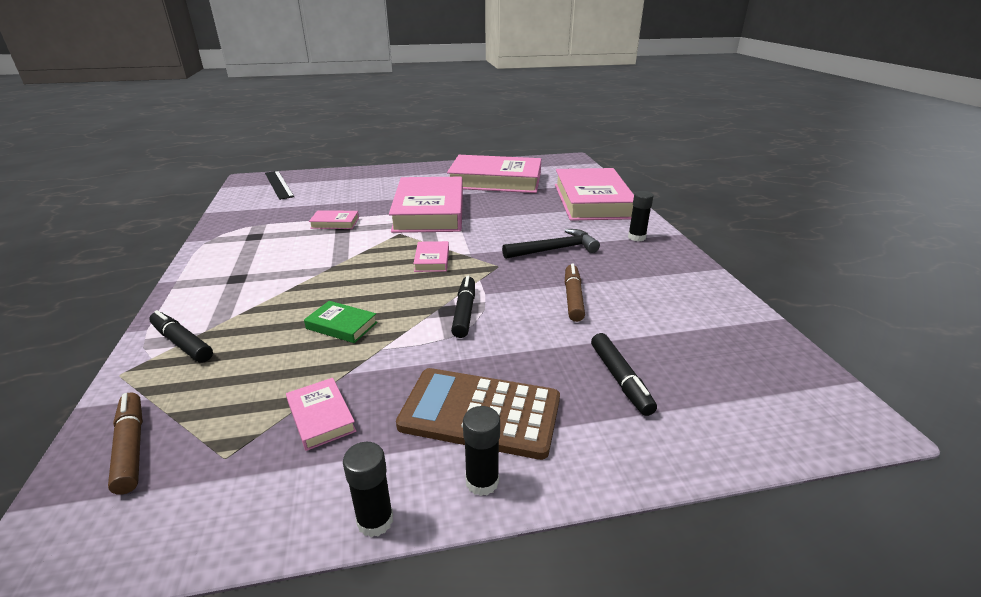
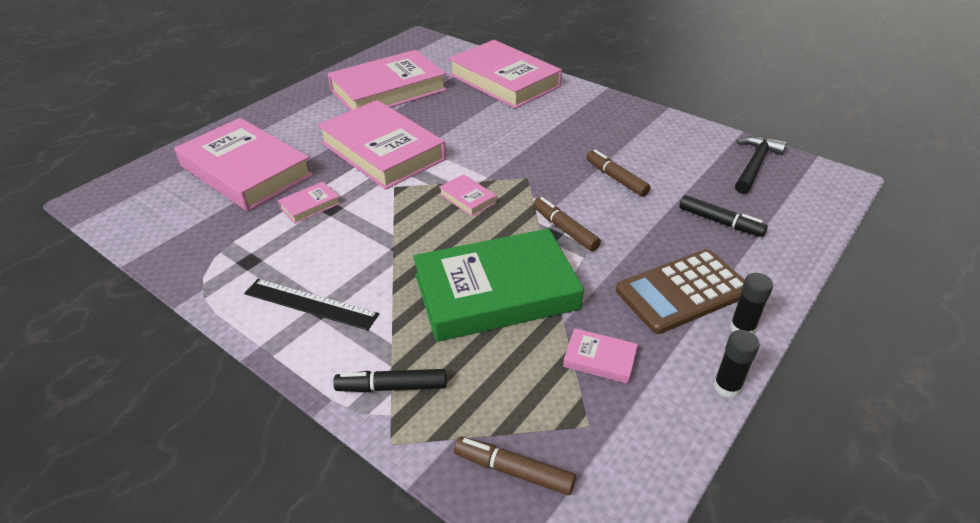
camera: 40 degrees left, 10 degrees up
(279, 184) = (148, 190): black ruler -> black ruler (311, 304)
(338, 193) = (246, 171): none -> pink book
(341, 325) = (496, 292): green book -> green book, size x2.47
(464, 312) = (565, 230): black marker -> brown marker
(554, 249) = (544, 142): black hammer -> black hammer (754, 165)
(636, 237) = (584, 104): black glue stick -> none

